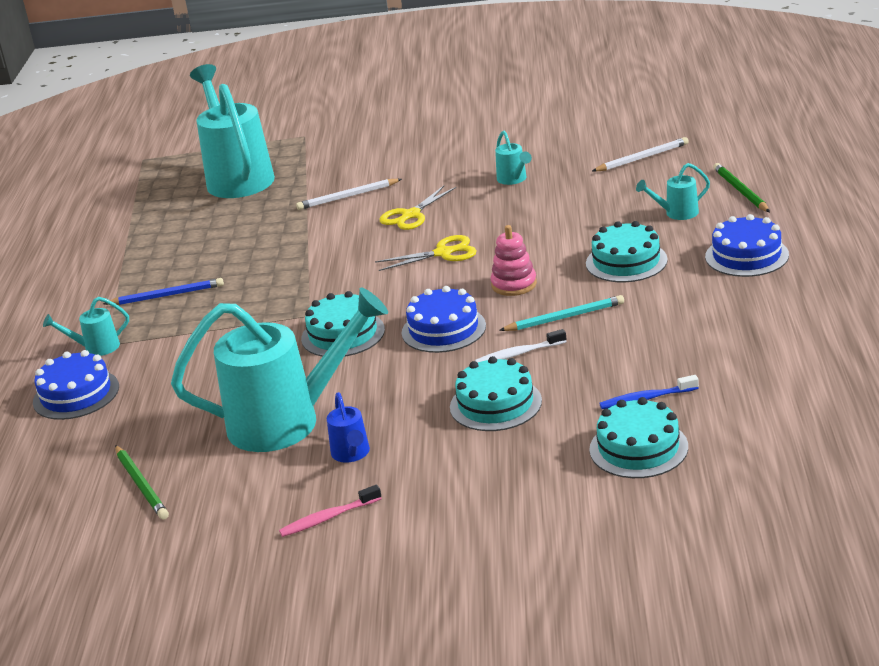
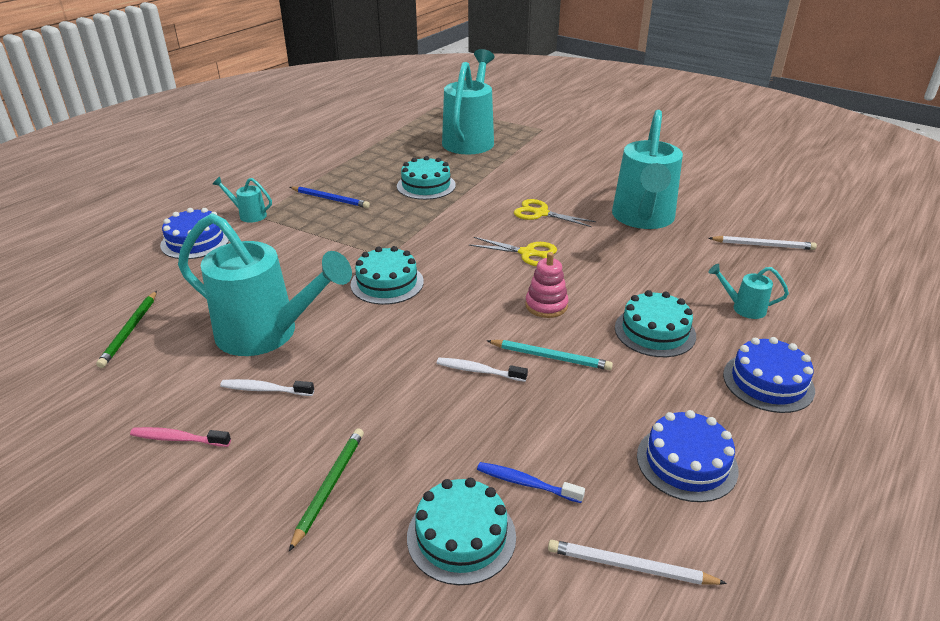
camera: 30 degrees right, 5 degrees up
(348, 197) = (517, 181): white pencil -> white pencil (630, 567)
(351, 454) = (265, 389): blue watering can -> white toothbrush
(410, 215) = (540, 213): yellow scissors -> yellow scissors turned 45 degrees clockwise
(443, 329) = (453, 317): blue cake -> blue cake (686, 462)
(495, 404) = (408, 408): turquoise cake -> turquoise cake (426, 185)
(513, 179) = (643, 218): turquoise watering can -> turquoise watering can, size x2.38
(740, 191) = (823, 314): green pencil -> green pencil (329, 487)

